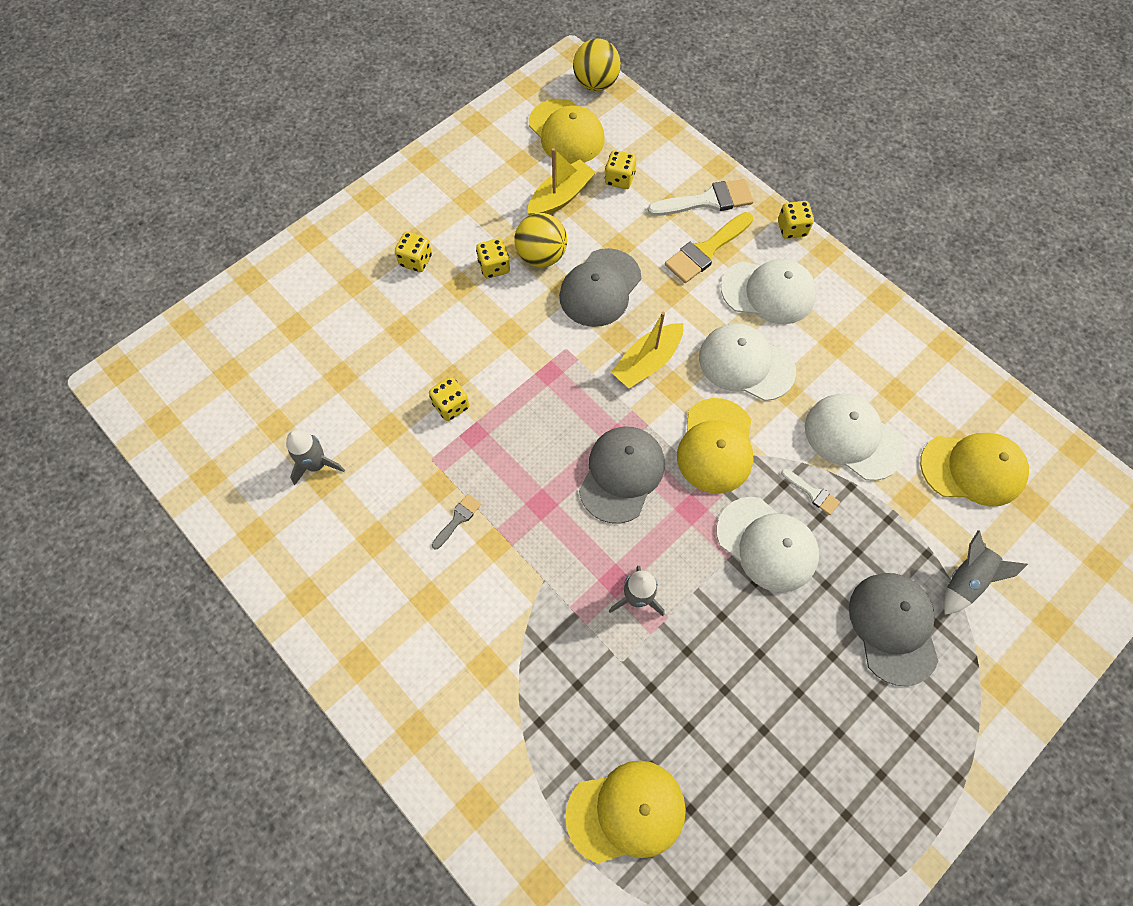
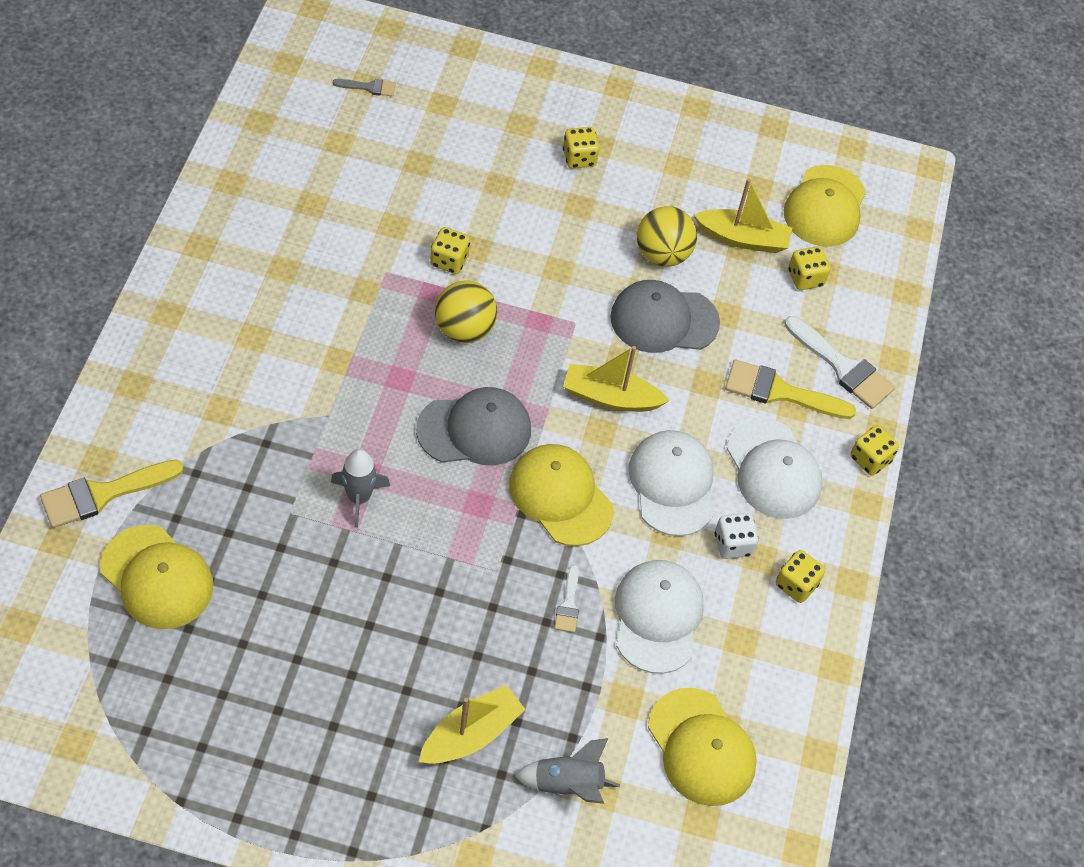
camera: 50 degrees right, 10 degrees down
(316, 464) = (323, 190): grey rocket -> none
(458, 519) = (342, 321): grey brush -> grey brush (369, 87)
(494, 267) = (620, 222): yellow dice -> yellow dice (796, 584)
(515, 819) = (102, 494): none -> yellow brush
(596, 84) = (907, 203): yellow ball -> yellow ball (464, 329)
(716, 446) = (560, 496): yellow cap -> yellow cap turned 75 degrees clockwise
(767, 544) = (485, 585): white cap -> none
(816, 353) = (733, 544): none -> white dice
(893, 627) = (471, 734): grey cap -> yellow boat

